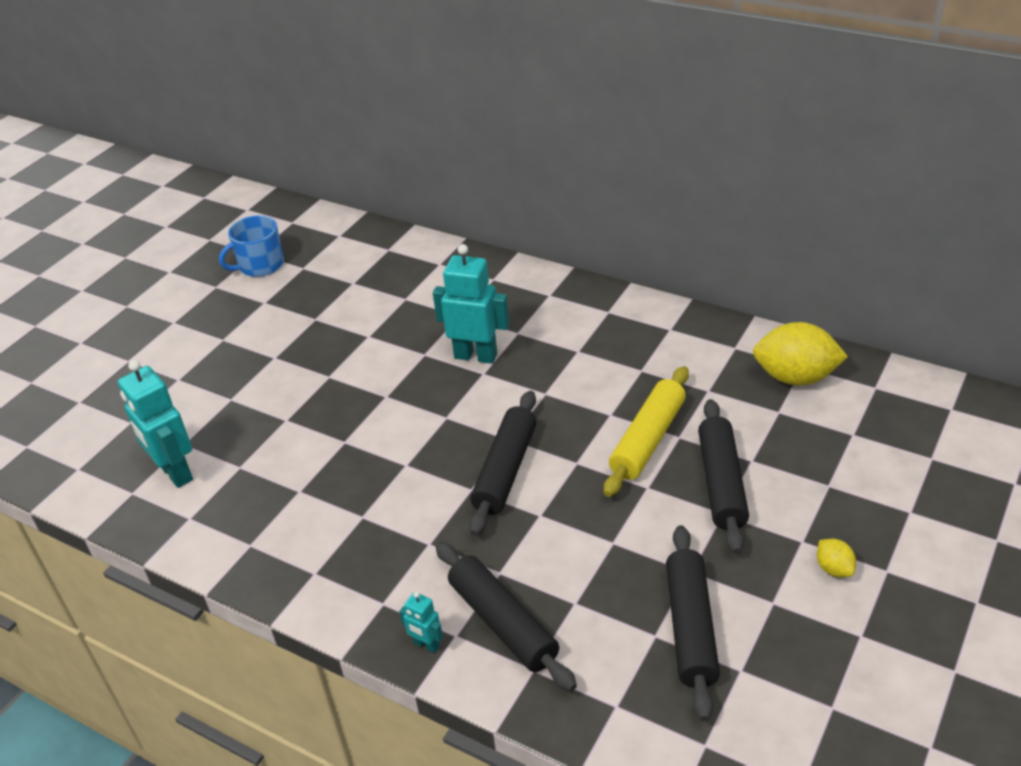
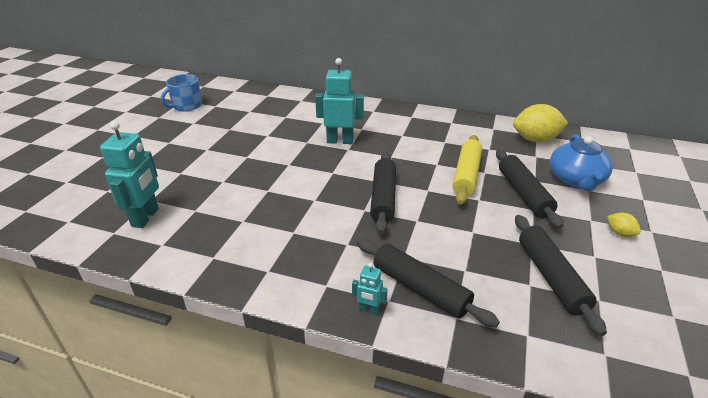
camera: 15 degrees left, 5 degrees down
(175, 473) = (146, 217): turquoise robot -> turquoise robot turned 120 degrees counterclockwise
(820, 464) = (576, 180): none -> blue teapot

